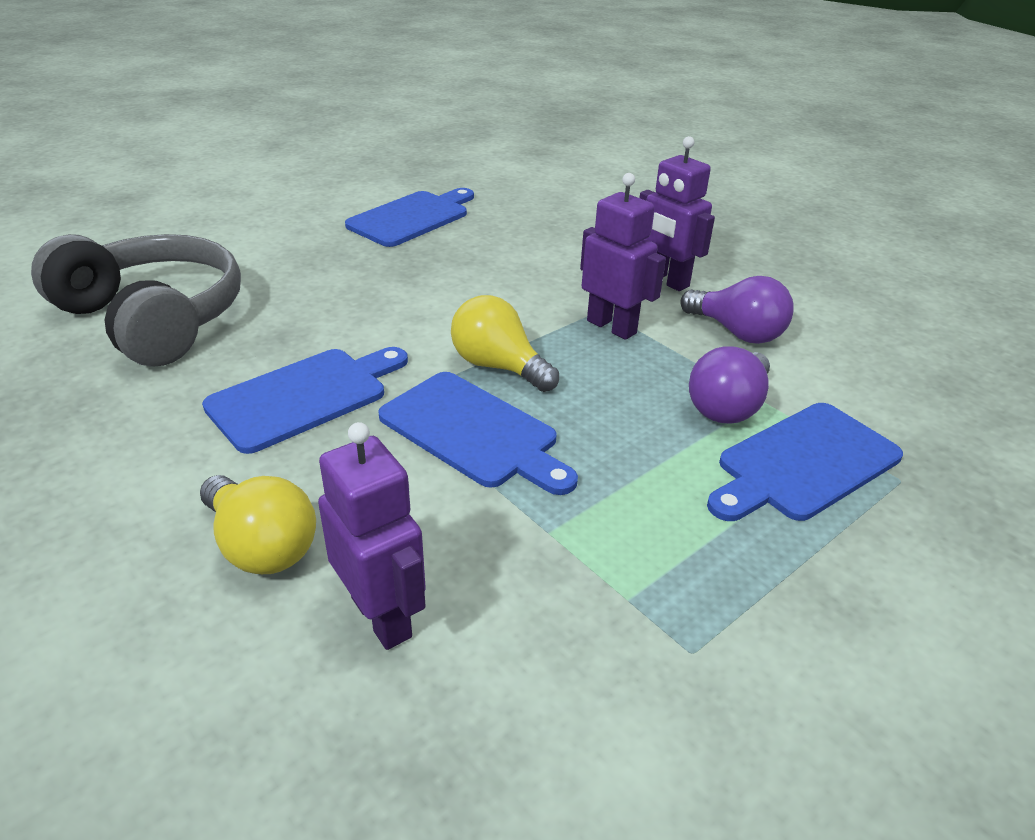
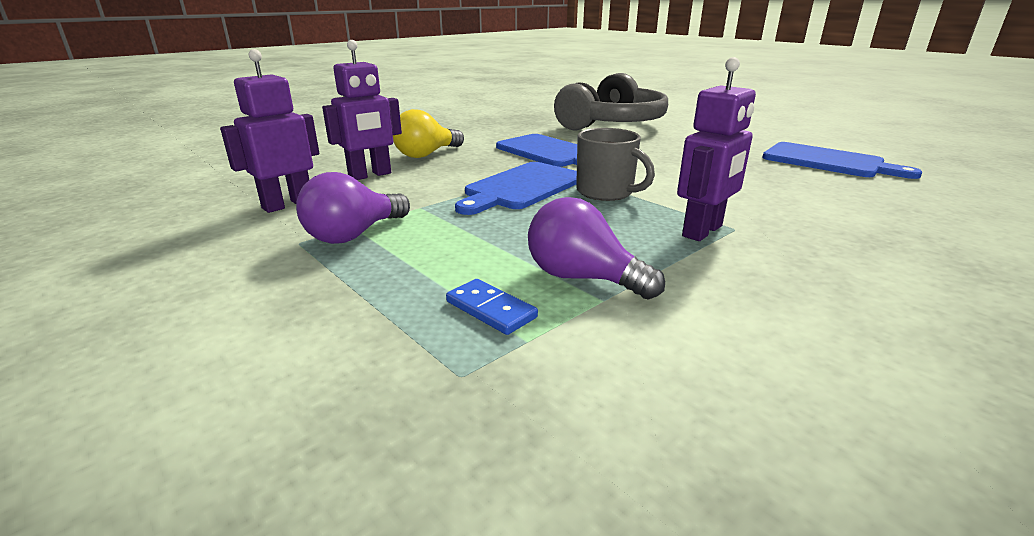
camera: 90 degrees right, 10 degrees down
(498, 366) = (606, 192): yellow light bulb -> grey mug
(666, 281) = (844, 263): purple robot -> purple robot (287, 204)
(737, 332) = (751, 299): purple light bulb -> purple light bulb (354, 235)
(803, 463) = (490, 309): blue cutting board -> blue domino

